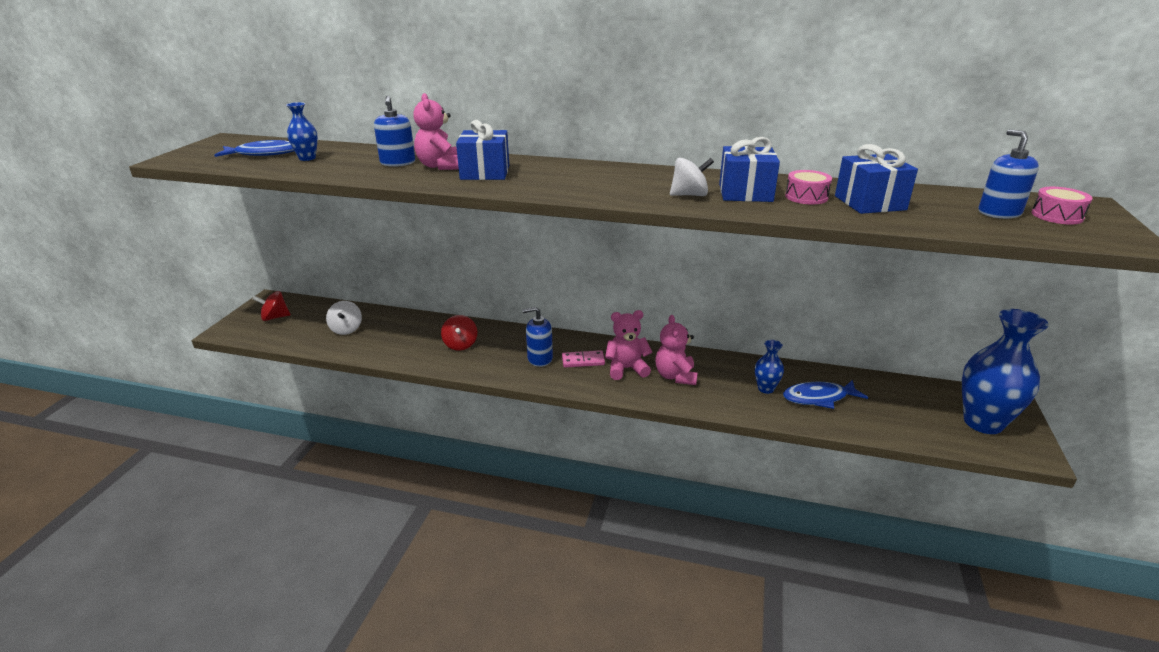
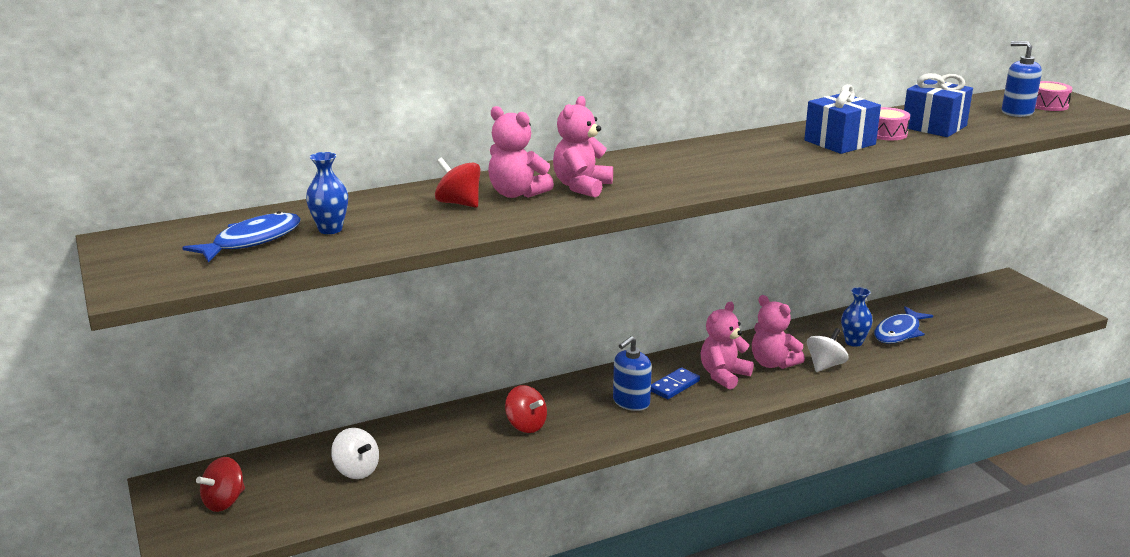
camera: 40 degrees left, 5 degrees down
(397, 163) = (459, 203): blue soap dispenser -> red spinning top
(485, 172) = (581, 187): blue gift -> pink teddy bear
(583, 361) = (674, 386): pink domino -> blue domino
(689, 195) = (806, 156): white spinning top -> white spinning top (825, 365)
(983, 422) = (1016, 303): blue vase -> none

